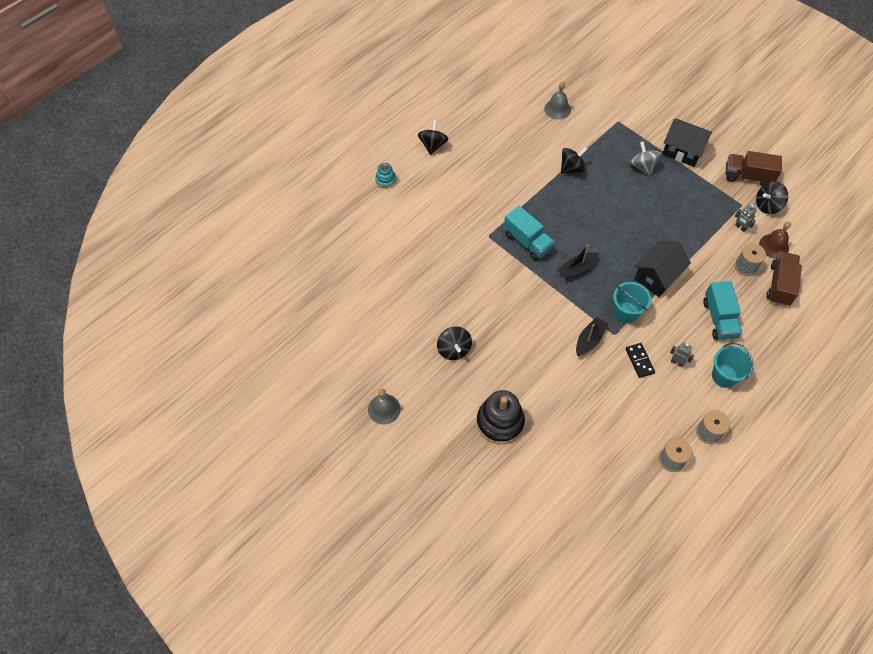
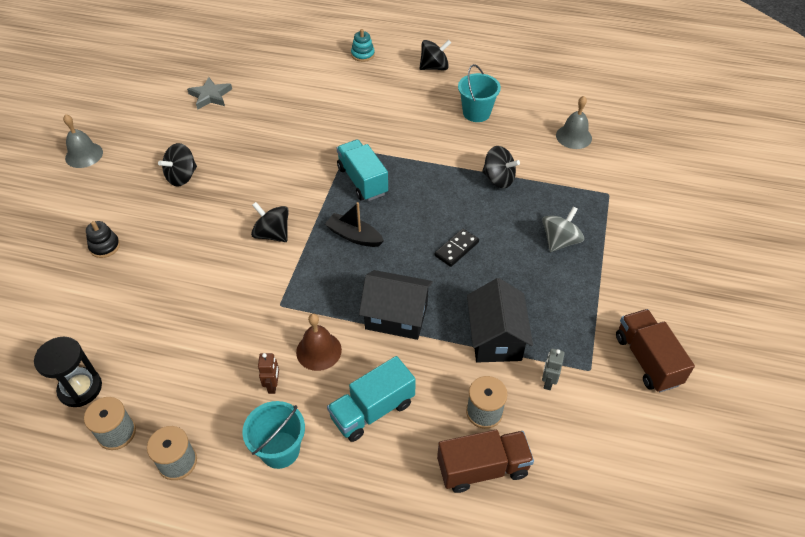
camera: 60 degrees right, 10 degrees down
(367, 298) = (210, 96): none -> grey star
(500, 422) = (105, 246): black stacking toy -> black stacking toy, size x0.51
(527, 242) = (362, 181): turquoise truck -> turquoise truck turned 135 degrees clockwise
(589, 340) = (257, 284): black boat -> none
(626, 312) = (320, 305): turquoise bucket -> turquoise bucket (476, 113)
(626, 472) = (80, 388): none -> black hourglass
(639, 361) = (253, 344): black domino -> black domino (456, 249)
(677, 362) = (273, 385): grey robot -> brown robot
(682, 151) = (622, 272): black house -> black house (495, 338)
(767, 205) = (616, 402): black spinning top -> black spinning top (272, 234)
(774, 246) = (548, 436): brown bell -> brown bell (318, 351)

